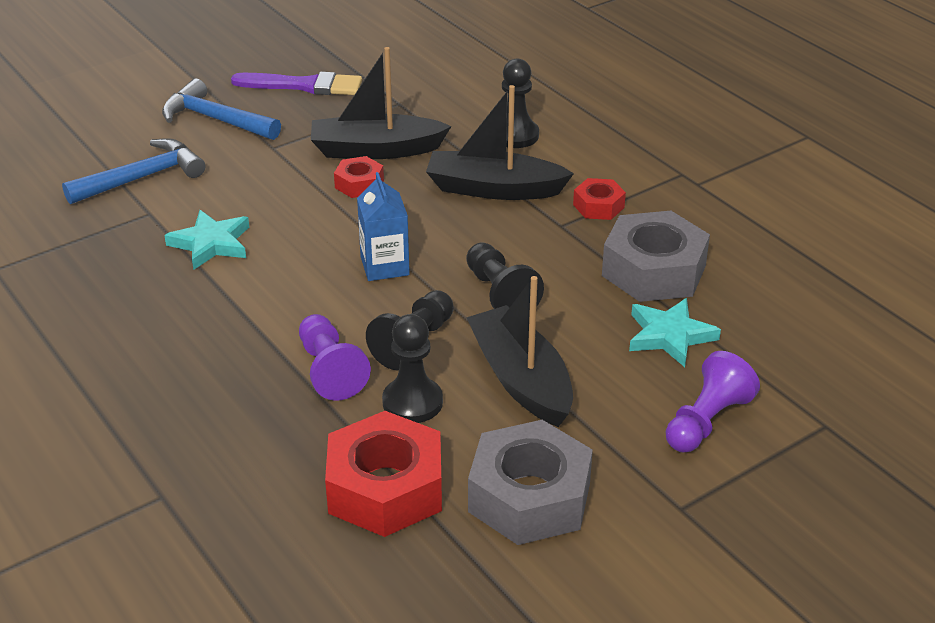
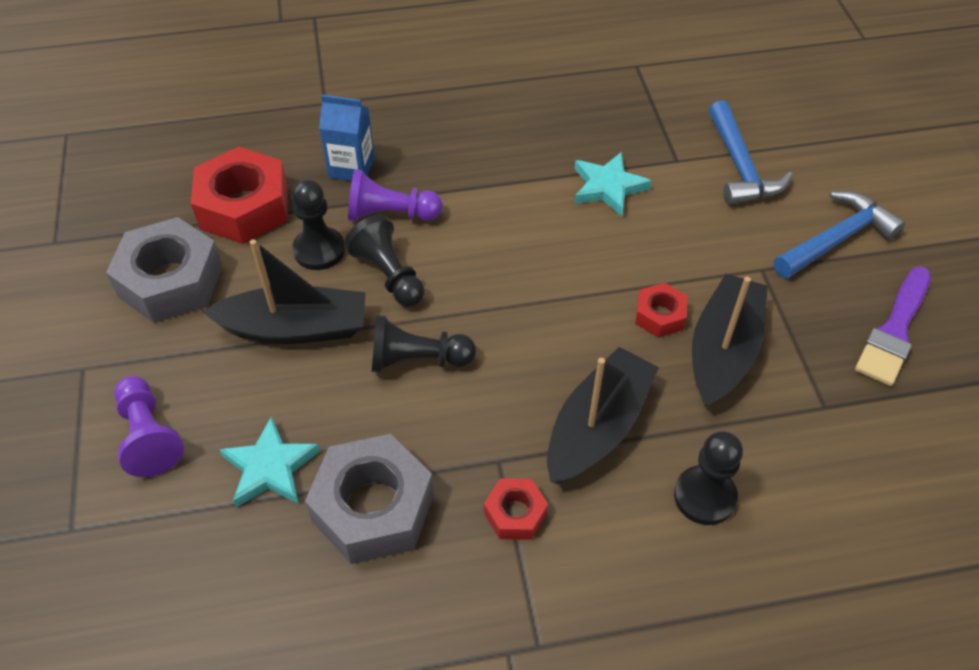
camera: 115 degrees right, 15 degrees up
(384, 266) = (509, 291): blue carton -> blue carton (351, 167)

